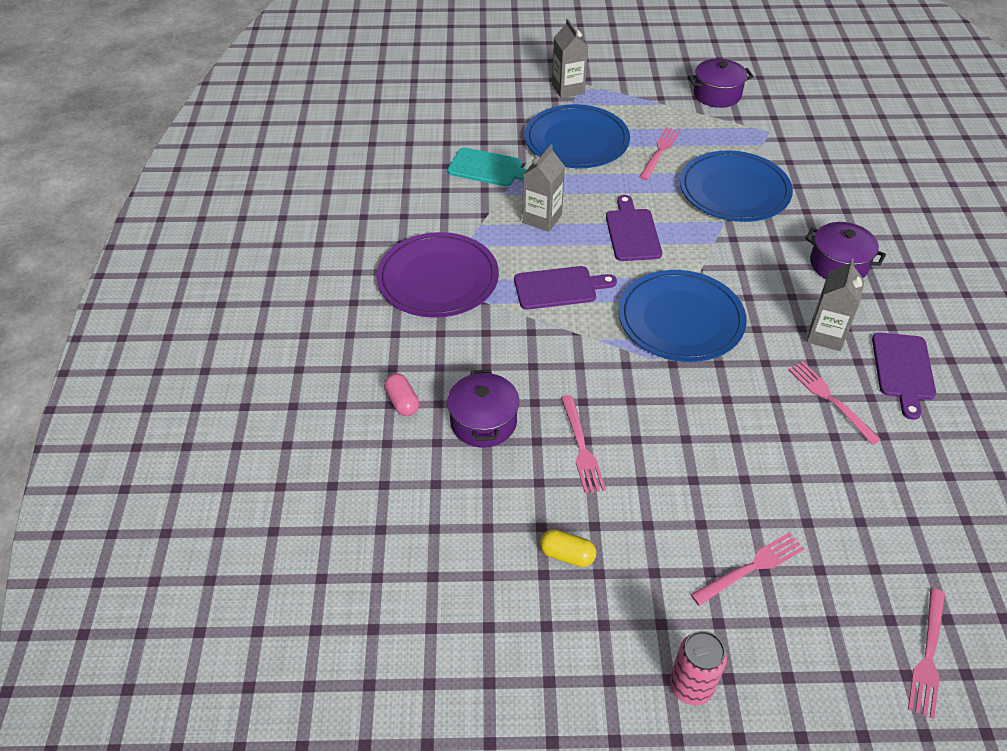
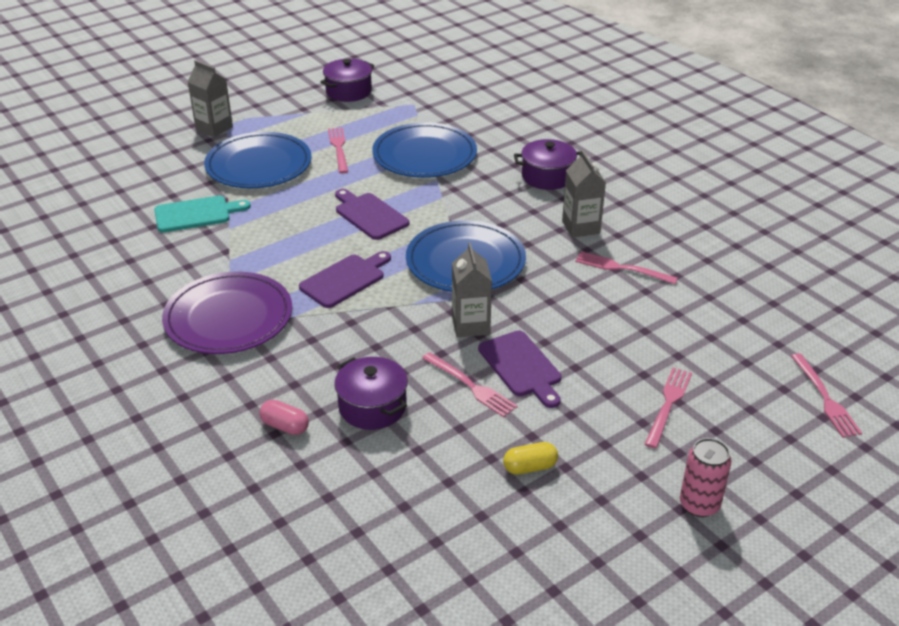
camera: 35 degrees left, 10 degrees down
(542, 218) = (282, 234): grey carton -> grey carton (470, 325)
(903, 370) = (652, 227): purple cutting board -> purple cutting board (521, 366)

